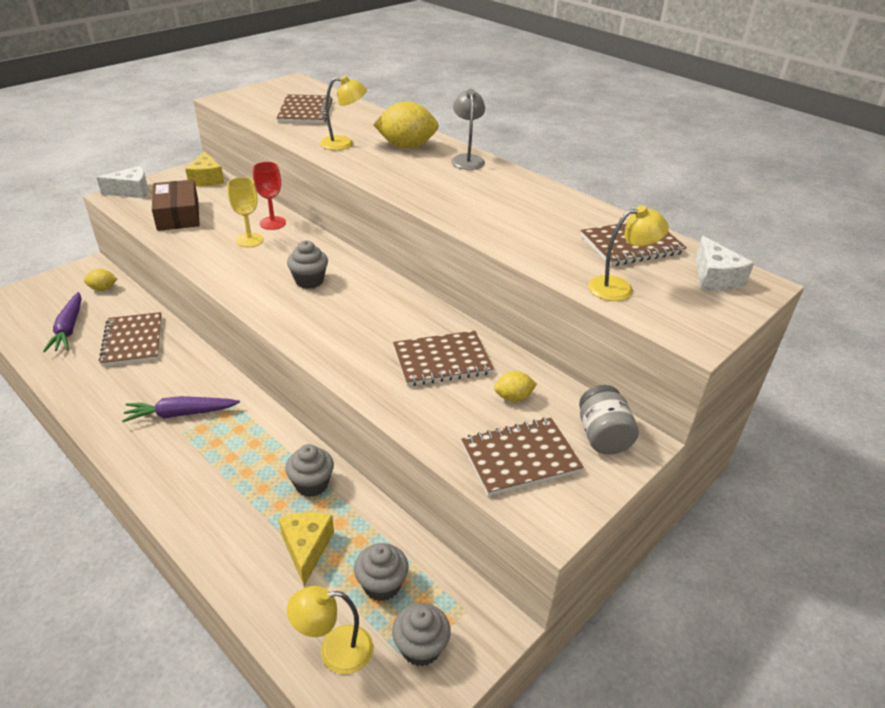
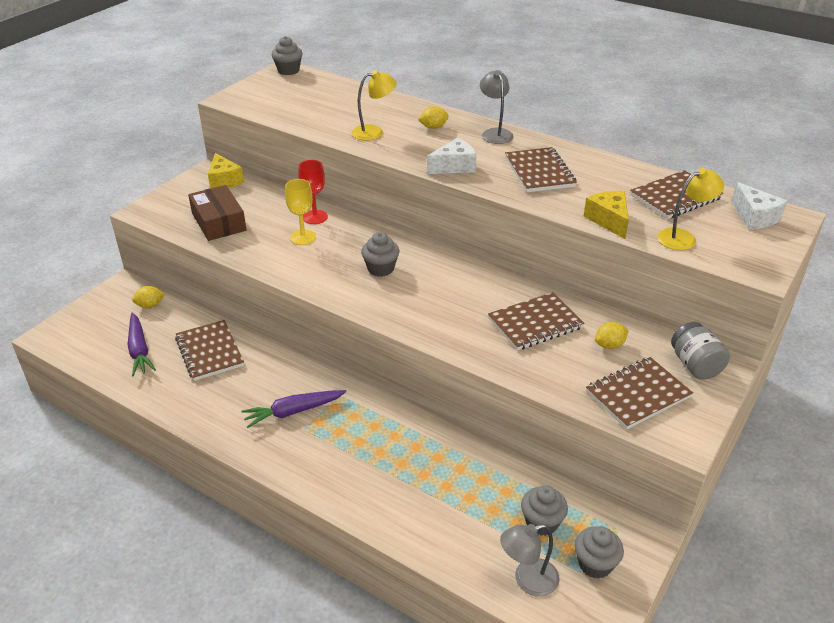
camera: 10 degrees left, 0 degrees up
(131, 191) = (157, 204): white cheese -> white cheese (454, 166)
(305, 112) = (316, 102): brown notebook -> brown notebook (539, 172)
(306, 548) = (465, 506): yellow cheese -> yellow cheese (609, 220)
(312, 484) = (443, 452): grey cupcake -> grey cupcake (288, 70)
(335, 651) = (527, 580): yellow lamp -> grey lamp
(406, 146) = (433, 127): yellow lemon -> yellow lemon, size x0.52

